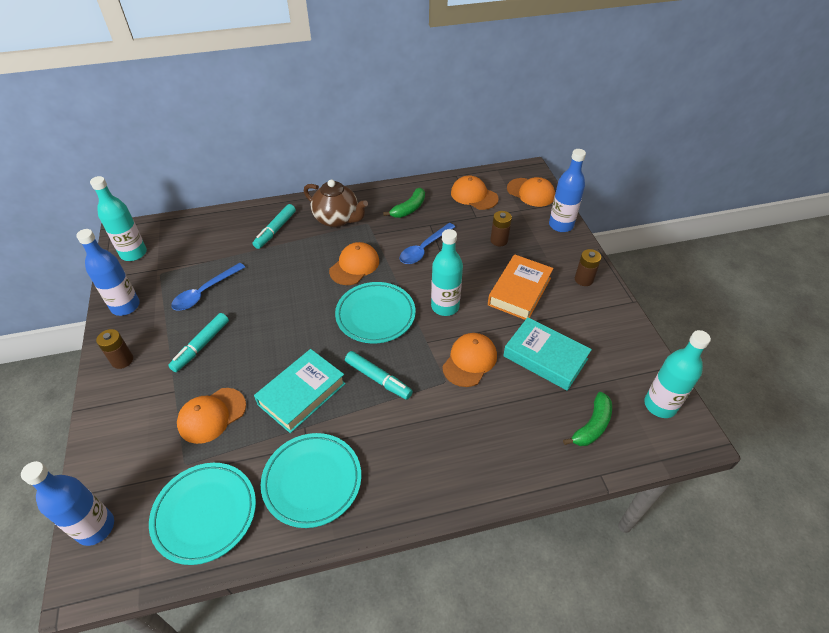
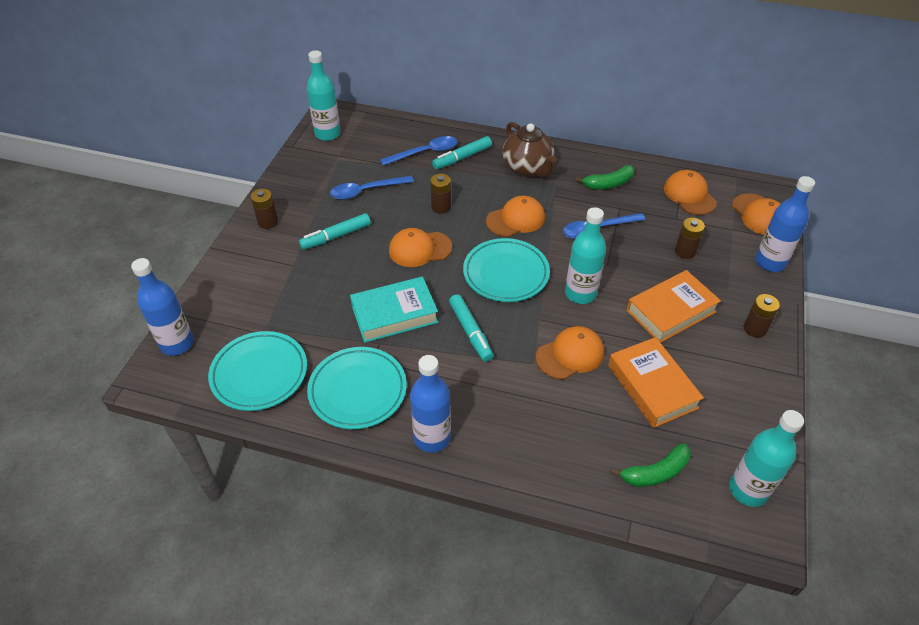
camera: 30 degrees right, 0 degrees up
(125, 306) = (295, 178): blue bottle -> blue bottle (432, 437)
(212, 415) = (310, 298): orange cap -> orange cap (419, 249)
(239, 237) = (425, 153): none -> blue spoon
(283, 280) = (441, 207): none -> brown battery
(545, 357) = (652, 386): turquoise book -> orange book

